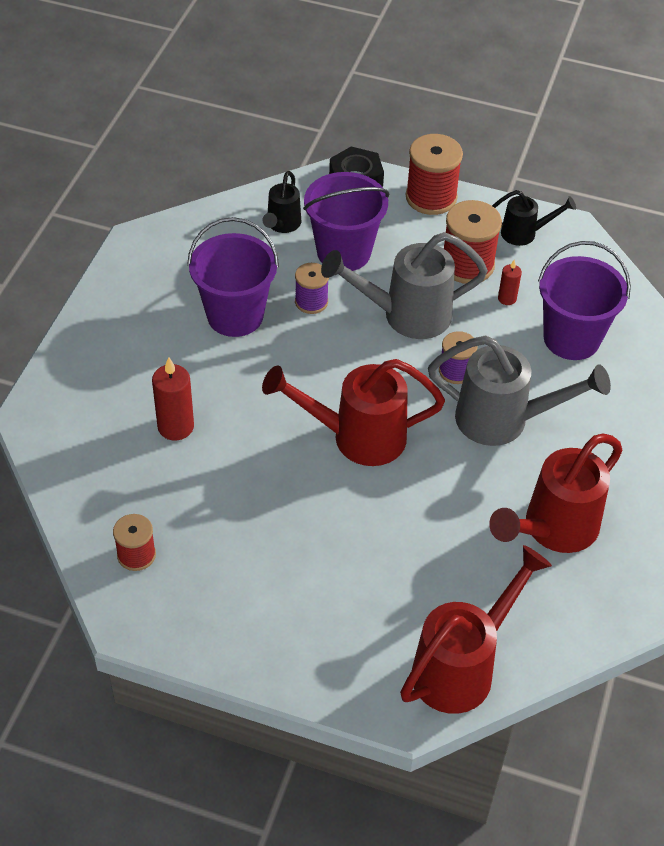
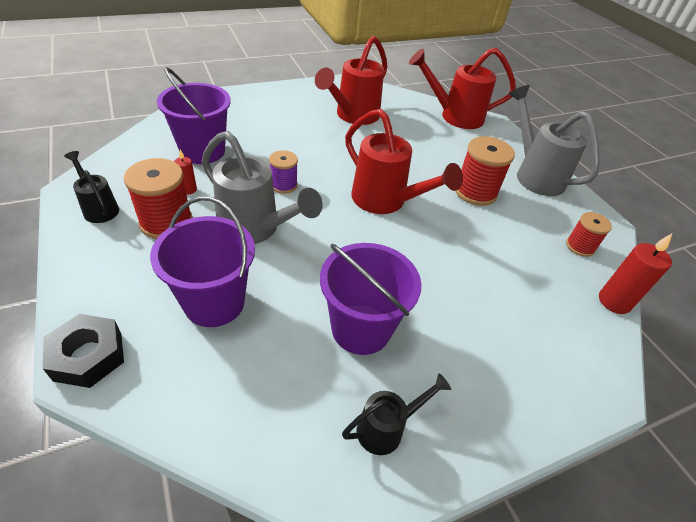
camera: 135 degrees left, 5 degrees down
(175, 427) = (492, 290): red candle -> red candle (614, 301)
(282, 225) = (214, 373): black watering can -> black watering can (387, 428)
(311, 302) = (295, 289): purple spool -> none
(431, 197) = (83, 283): red spool -> red spool (475, 192)
(504, 421) = (301, 153): grey watering can -> grey watering can (534, 174)
(552, 530) = (353, 116): red watering can -> red watering can turned 120 degrees clockwise

